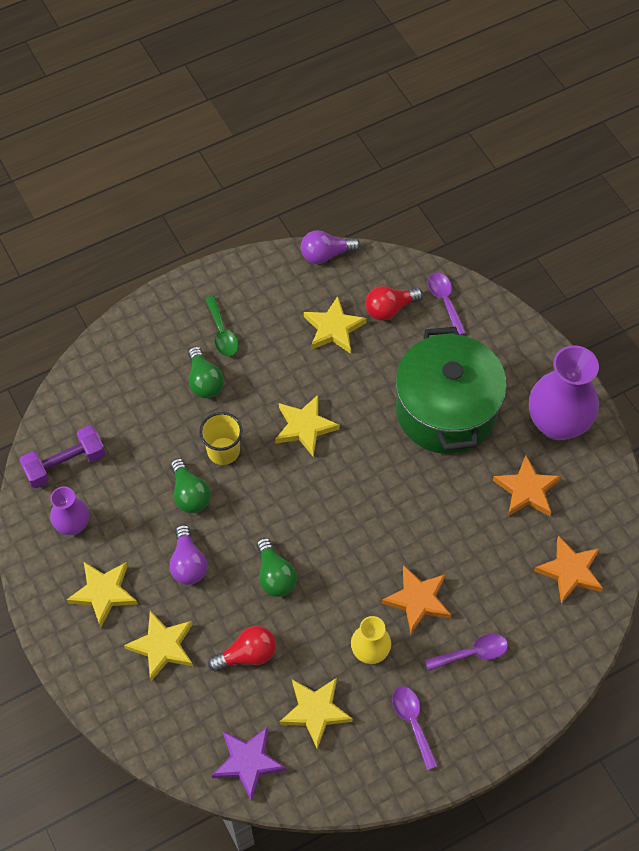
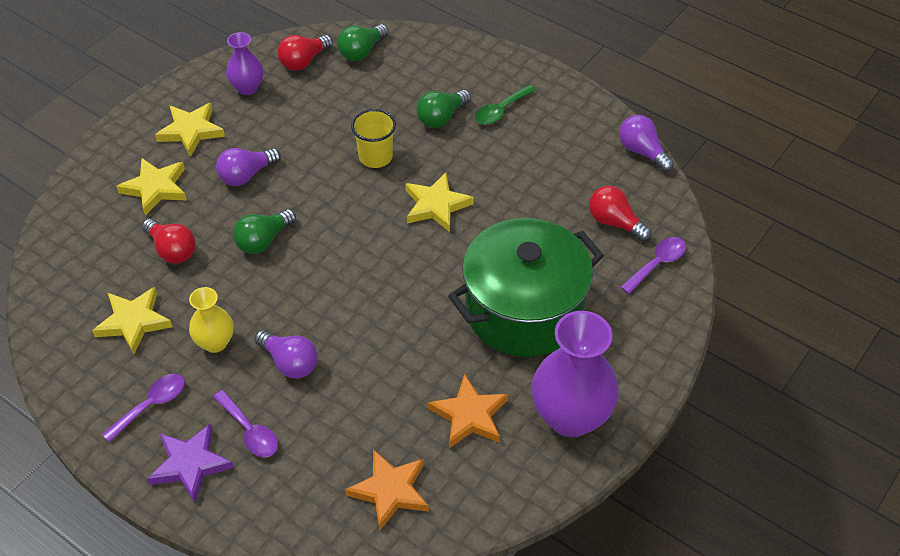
camera: 65 degrees right, 10 degrees down
(65, 464) = (304, 61): purple dumbbell -> red light bulb
(190, 494) = (318, 150): green light bulb -> green light bulb (362, 51)
(248, 762) = (63, 289): purple star -> purple star (190, 464)
(333, 328) = (561, 187): yellow star -> none
(418, 600) = (289, 362): orange star -> purple light bulb

